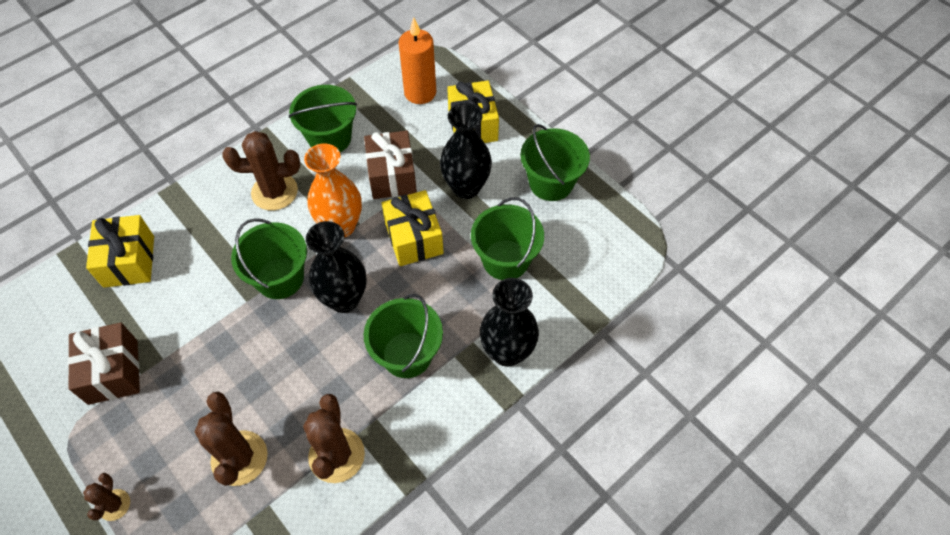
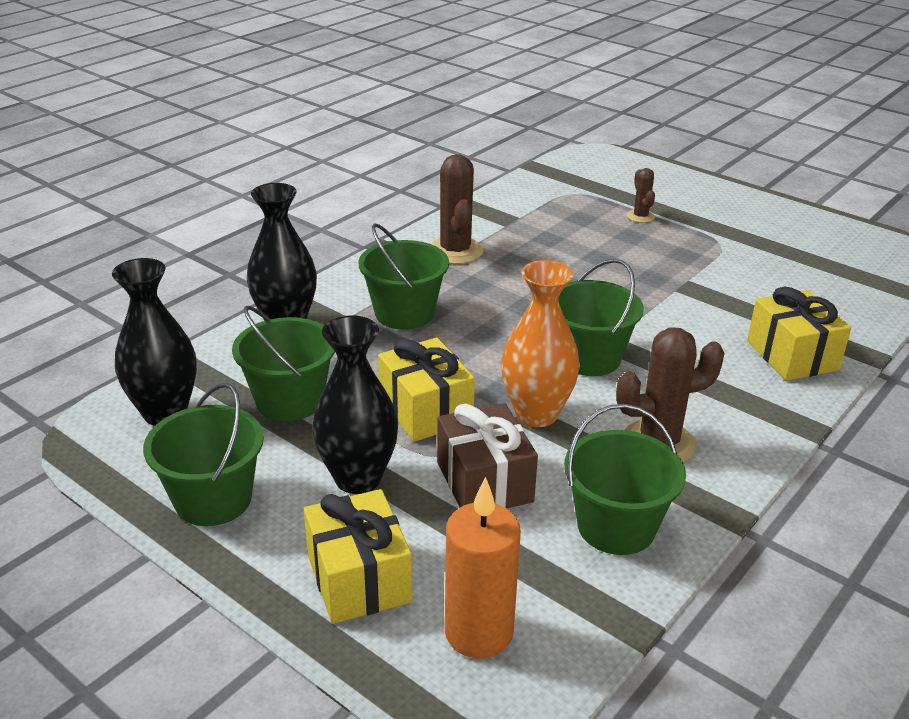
camera: 170 degrees right, 25 degrees down
(113, 372) = (718, 278): brown gift -> none
(239, 458) = (548, 243): brown cactus -> none
(344, 299) = (497, 347): black vase -> black vase (165, 413)

